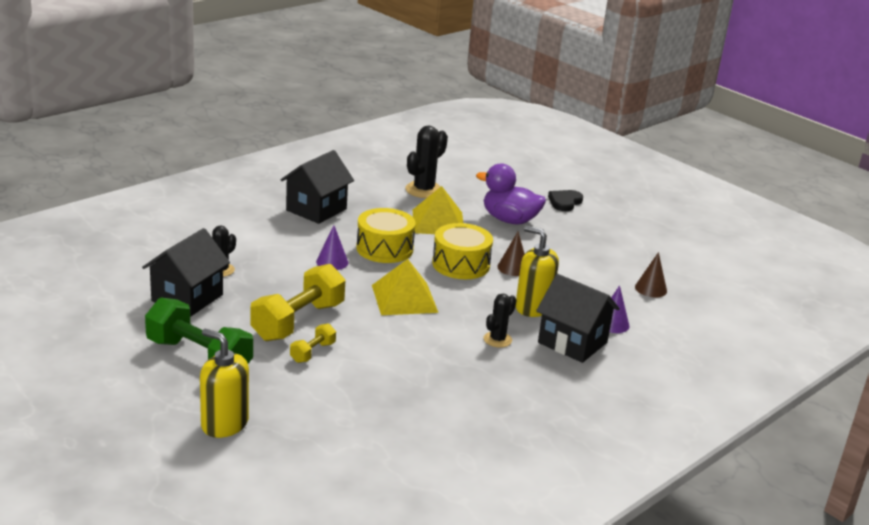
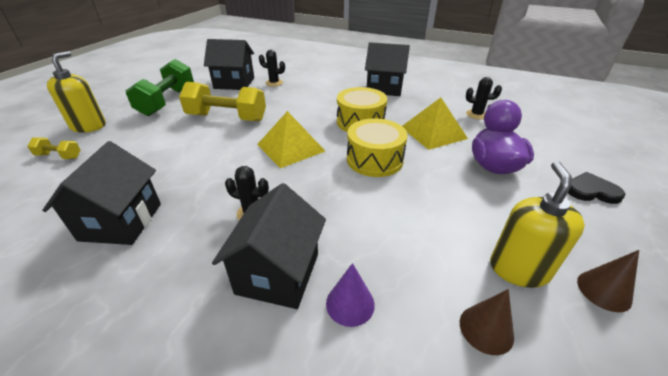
camera: 70 degrees right, 10 degrees up
(313, 352) = (187, 132): yellow dumbbell -> yellow dumbbell (59, 156)
(332, 262) = (318, 109): purple cone -> none
(424, 190) = (476, 114): black cactus -> black cactus, size x0.62
(466, 405) = (121, 221): none -> black house
(513, 268) = (402, 189): brown cone -> brown cone (604, 290)
(533, 307) = (334, 222): yellow soap dispenser -> yellow soap dispenser (518, 269)

